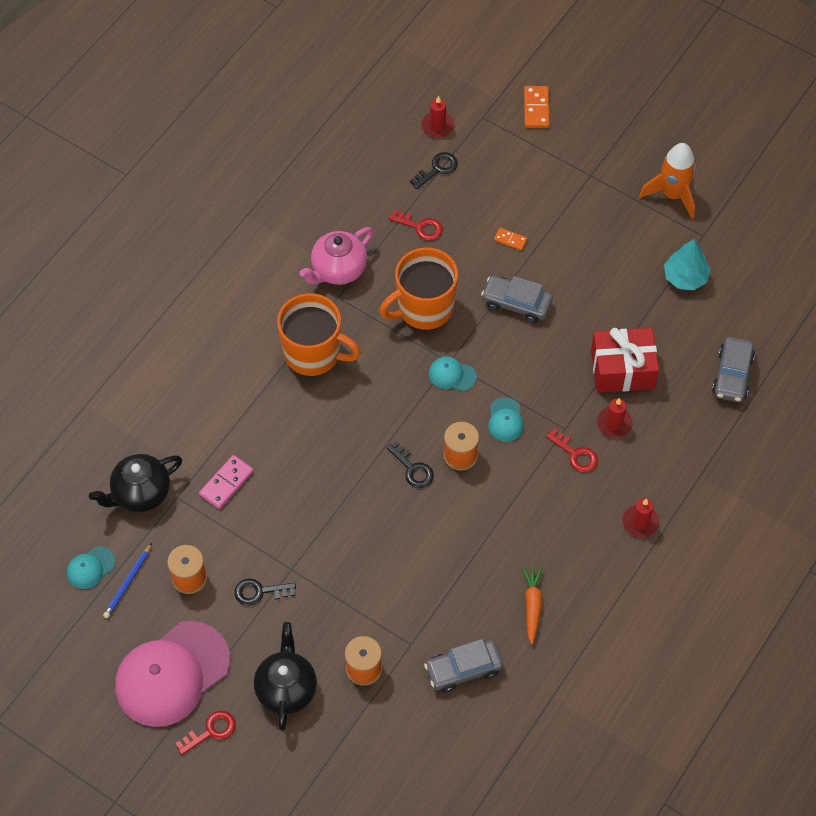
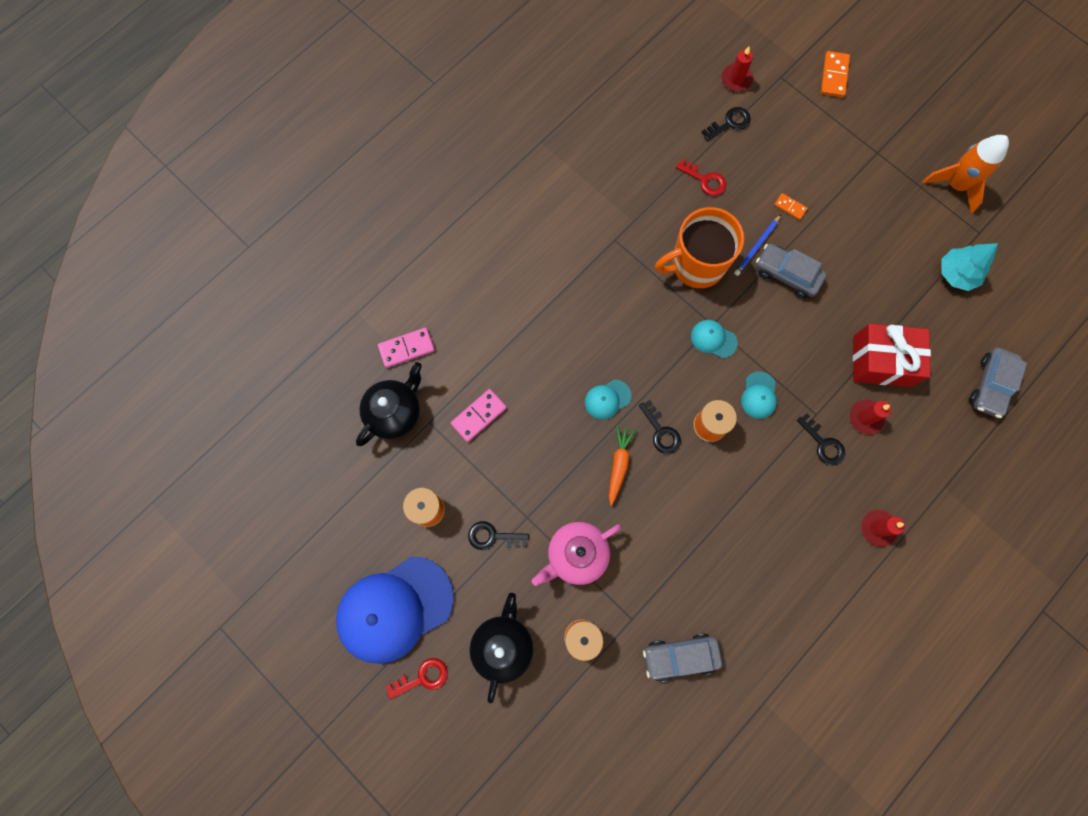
camera: 10 degrees right, 15 degrees up
(90, 568) = (335, 482): turquoise cap -> turquoise cap (607, 399)
(128, 582) = (368, 504): blue pencil -> blue pencil (757, 246)
(140, 493) = (395, 412): black teapot -> black teapot turned 150 degrees clockwise
(142, 432) = (406, 348): none -> pink domino
(172, 674) = (394, 609): pink cap -> blue cap
(313, 353) = (583, 294): orange mug -> none
(338, 270) = (619, 212): pink teapot -> pink teapot (576, 555)
(532, 605) = (758, 598): orange carrot -> orange carrot (619, 464)
(575, 454) = (823, 444): red key -> black key

